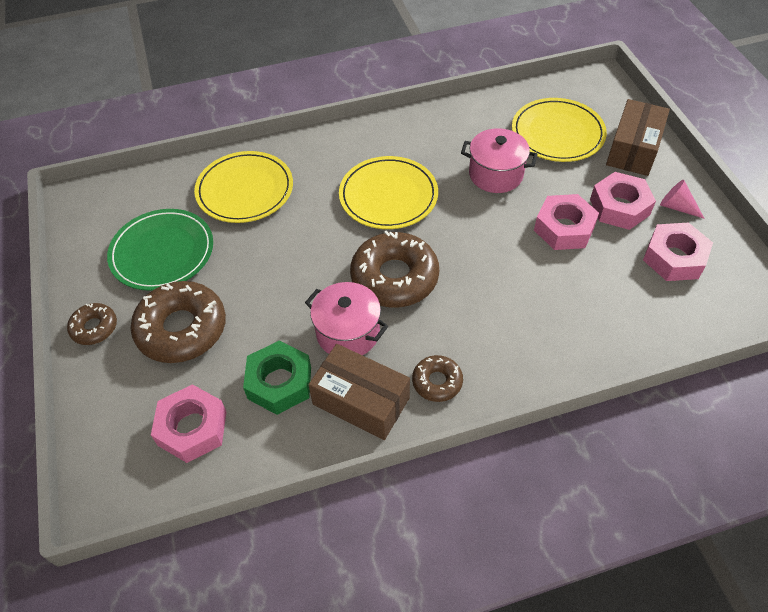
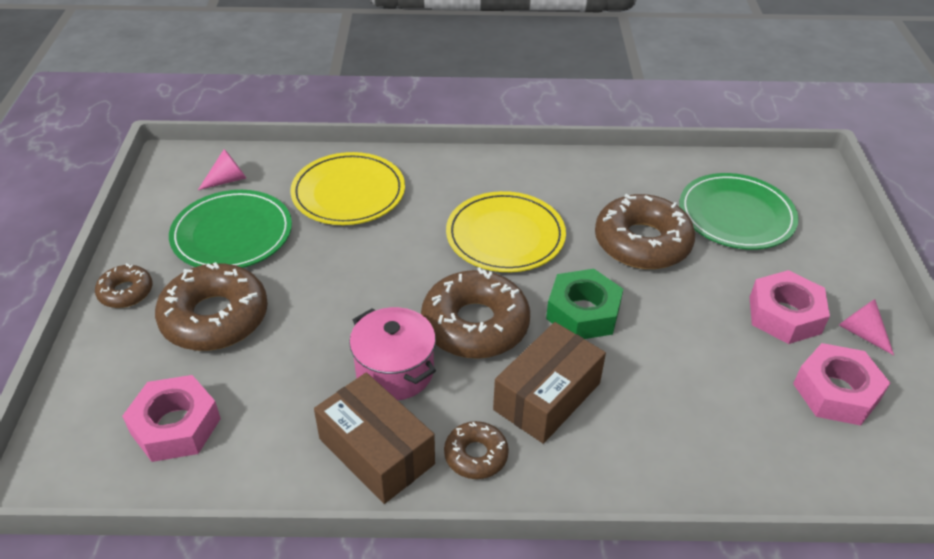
camera: 15 degrees right, 10 degrees down
(135, 204) = (227, 180): none -> pink cone
(279, 383) = (293, 404): green nut -> green nut (583, 312)
(495, 174) = (642, 242): pink pot -> brown donut
(557, 133) = (736, 215): yellow plate -> green plate
(564, 228) = (704, 322): pink nut -> none
(633, 149) = (826, 254): brown box -> brown box (547, 396)

